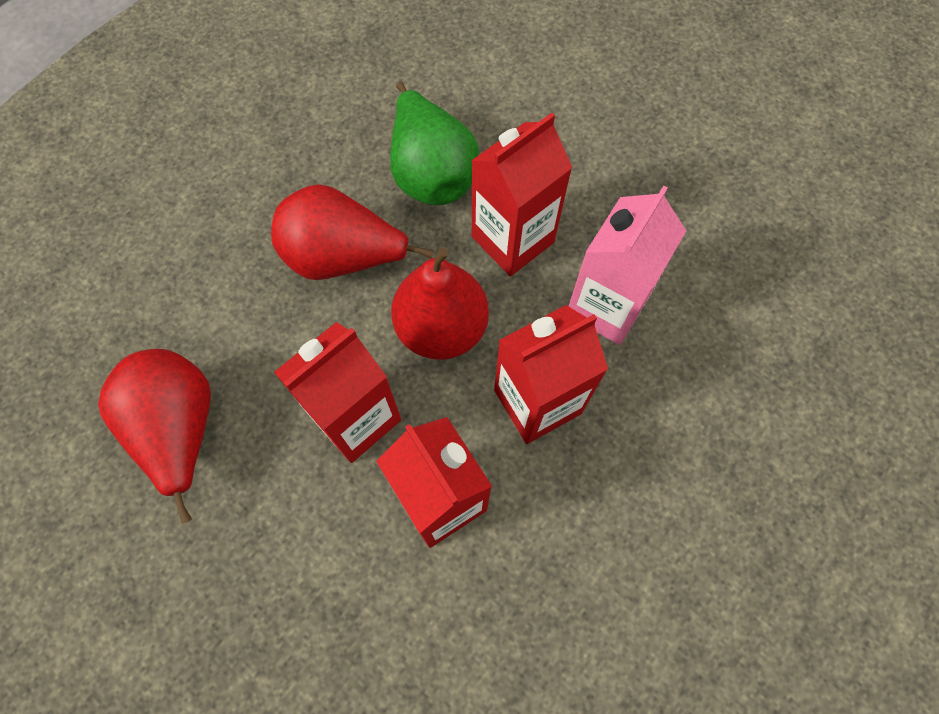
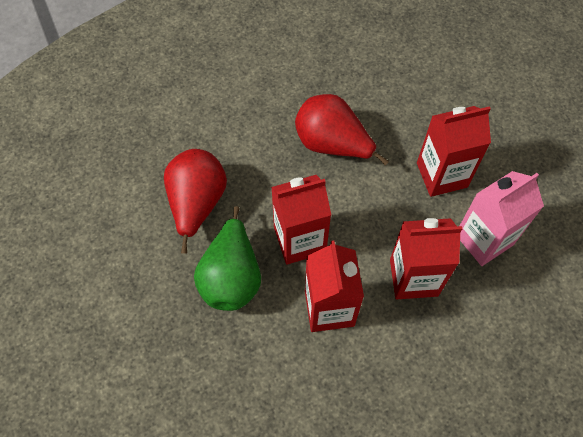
camera: 25 degrees right, 5 degrees down
(431, 173) = (408, 114): green pear -> green pear (231, 277)
(441, 328) = (373, 210): red pear -> none

